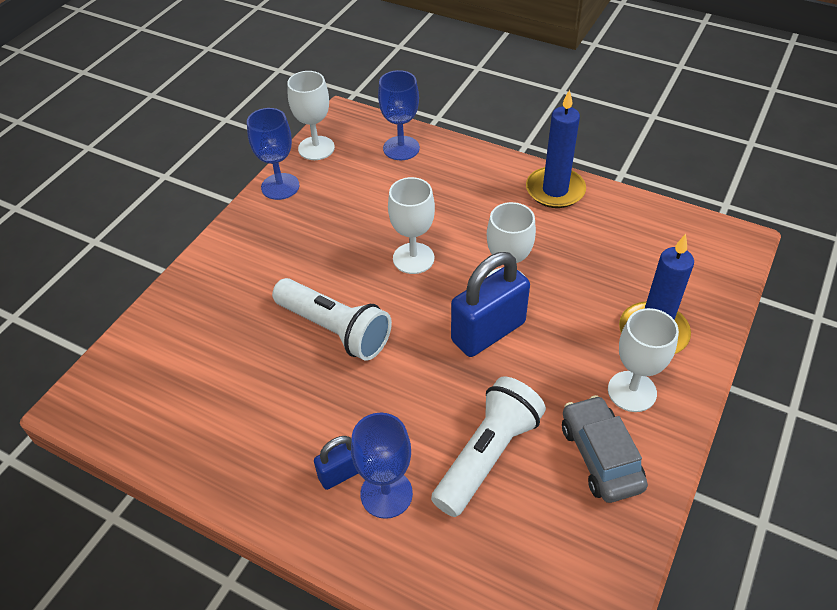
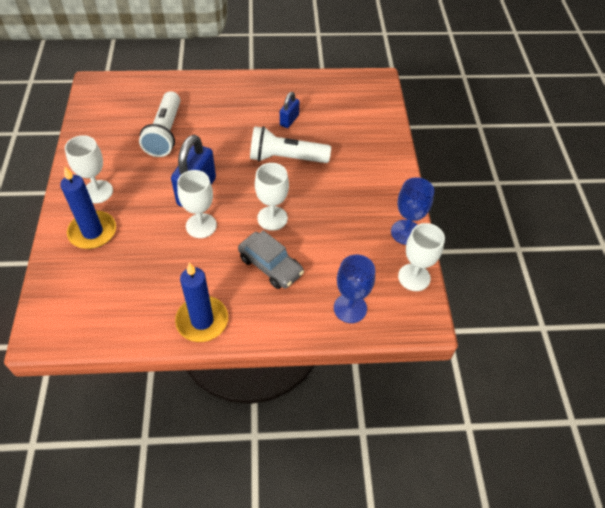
camera: 145 degrees right, 5 degrees up
(341, 473) = (231, 102): blue padlock -> blue padlock (289, 120)
(386, 494) = (205, 103): blue goblet -> none
(600, 456) = (106, 154): grey car -> grey car (270, 266)

